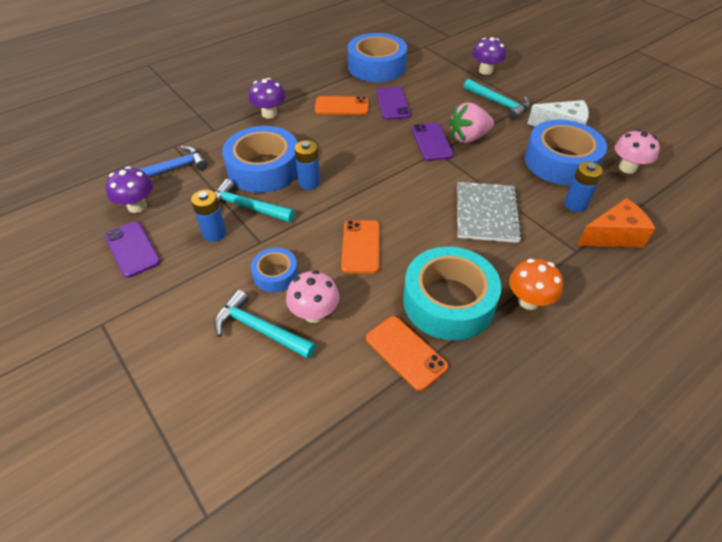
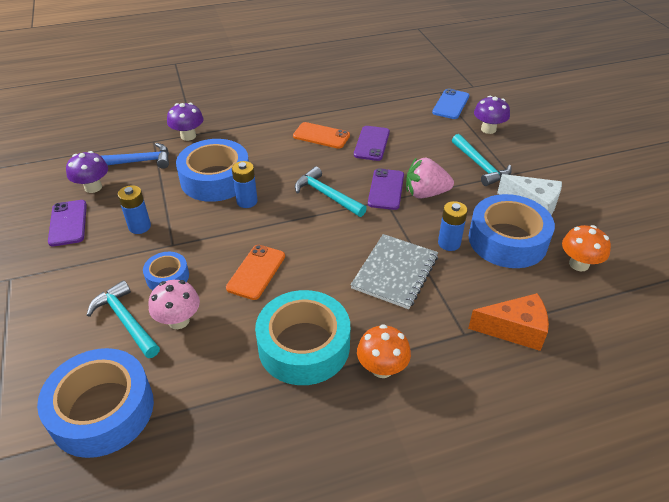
camera: 20 degrees right, 5 degrees down
(247, 207) = (180, 211): turquoise hammer -> turquoise hammer (327, 195)
(269, 114) = (251, 129): purple mushroom -> purple mushroom (188, 136)
(376, 67) = (379, 104): blue tape -> blue tape (102, 410)
(405, 352) = (235, 380): orange phone -> none
(440, 55) = (451, 104): none -> blue phone
(575, 204) = (494, 287): blue battery -> blue battery (449, 243)
(627, 168) = (579, 264): pink mushroom -> orange mushroom

